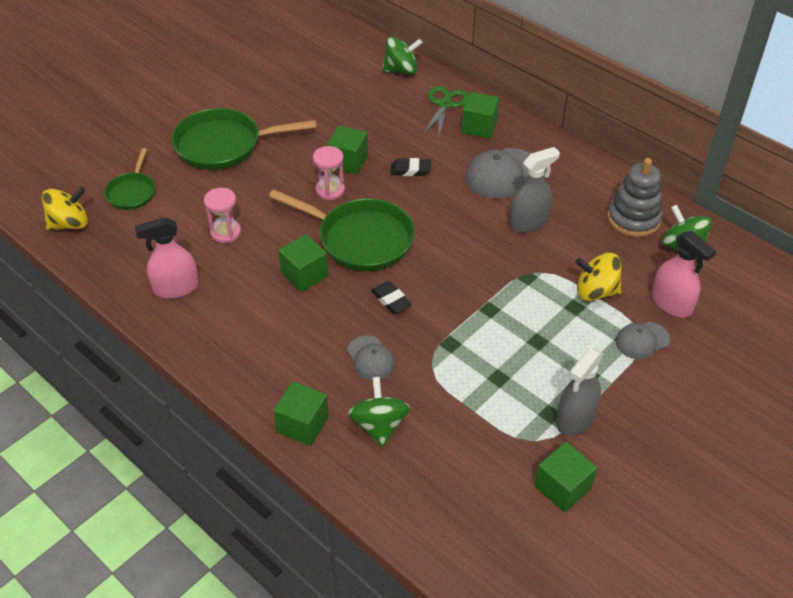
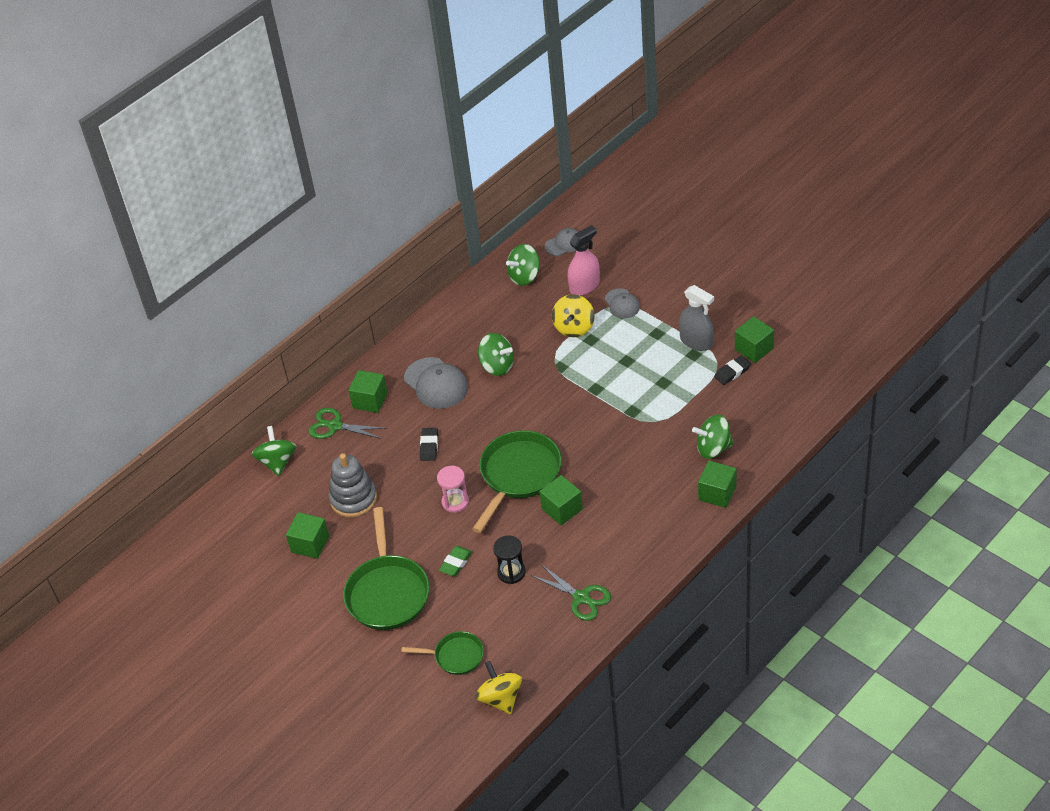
camera: 85 degrees left, 0 degrees up
(176, 288) = (581, 597): pink spray bottle -> green scissors
(225, 232) = (511, 572): pink hourglass -> black hourglass
(248, 191) = (456, 563): none -> green eraser
(348, 162) = (416, 492): green cube -> green cube (310, 544)
(371, 358) = (650, 458): grey cap -> grey cap (564, 244)
(391, 300) = (589, 449): black eraser -> black eraser (732, 372)
(529, 222) = (497, 366): grey spray bottle -> green spinning top
(633, 219) = (493, 302): grey stacking toy -> grey stacking toy (353, 499)

